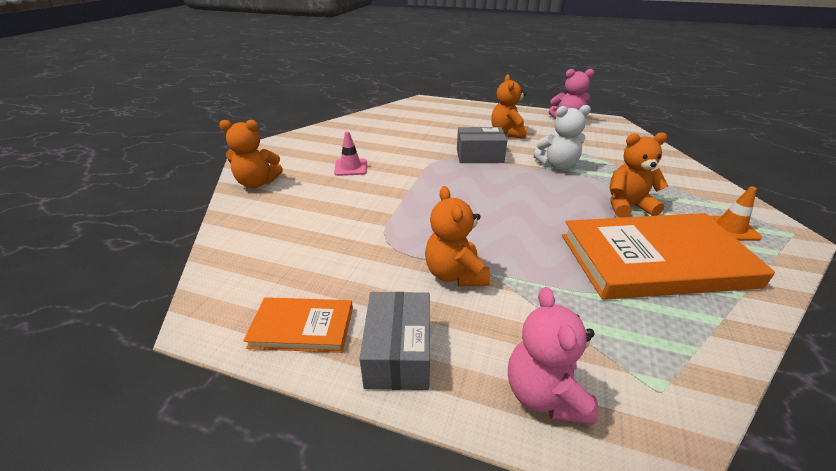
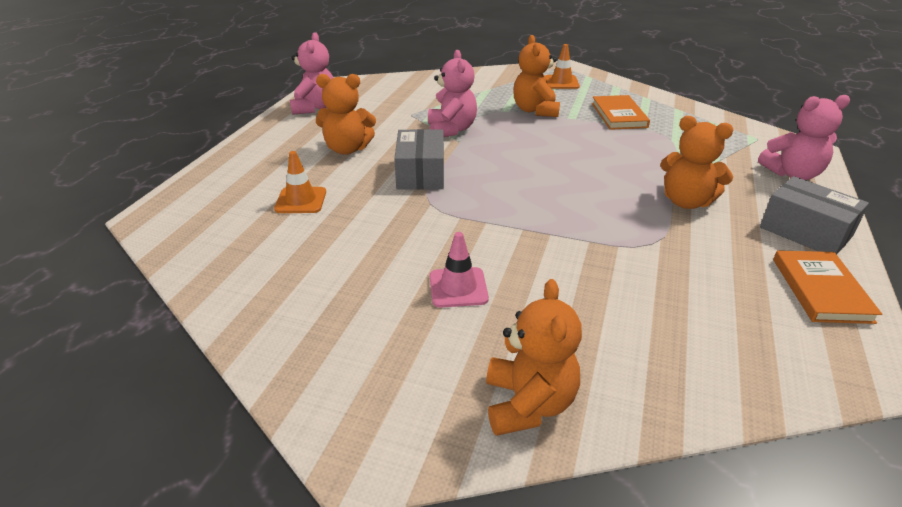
camera: 90 degrees left, 0 degrees up
(398, 353) = (805, 231): grey box -> grey box turned 45 degrees clockwise
(440, 126) = (301, 200): none -> orange traffic cone
(455, 274) = (686, 202): orange teddy bear -> orange teddy bear turned 45 degrees clockwise
(557, 166) = (451, 130): white teddy bear -> pink teddy bear
(655, 260) = (619, 115): orange book -> orange book, size x0.49

